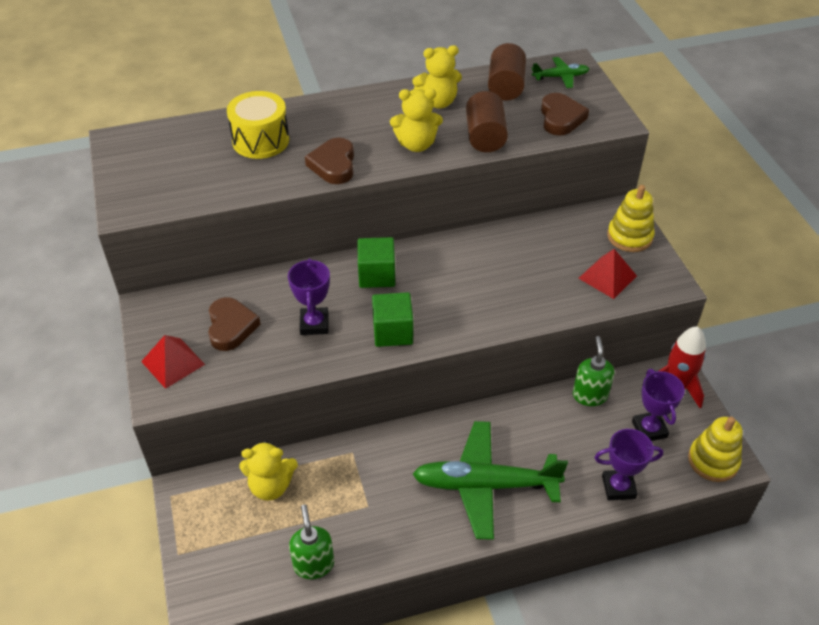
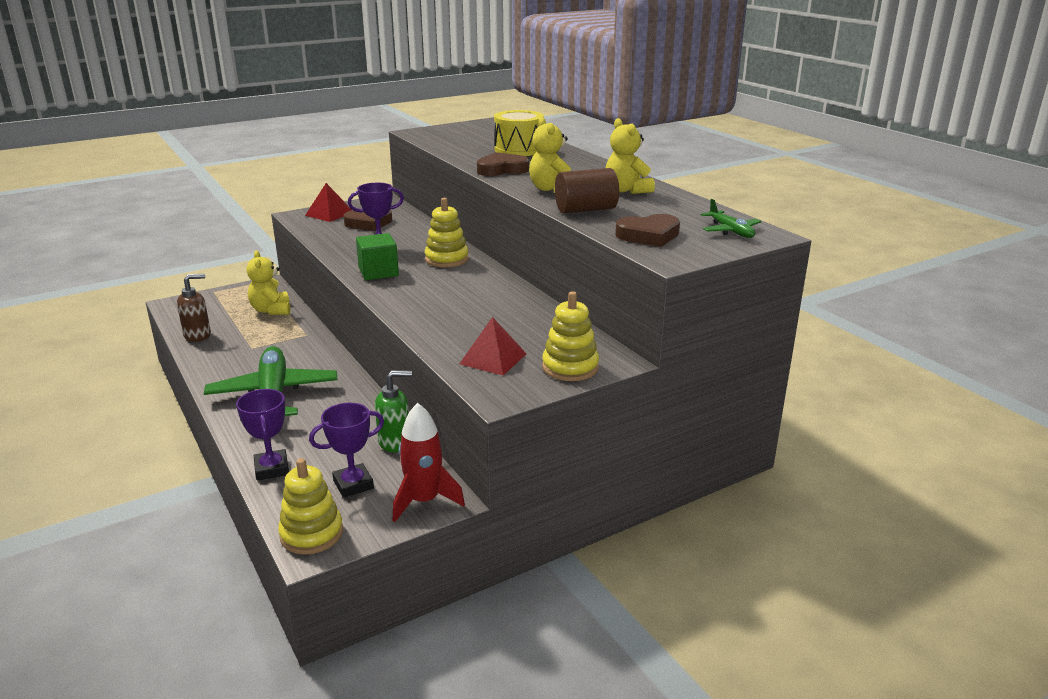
camera: 75 degrees right, 20 degrees down
(313, 564) = (198, 335): green soap dispenser -> brown soap dispenser
(376, 275) = (446, 259): green cube -> yellow stacking toy
(505, 87) = (683, 211): brown cylinder -> none

